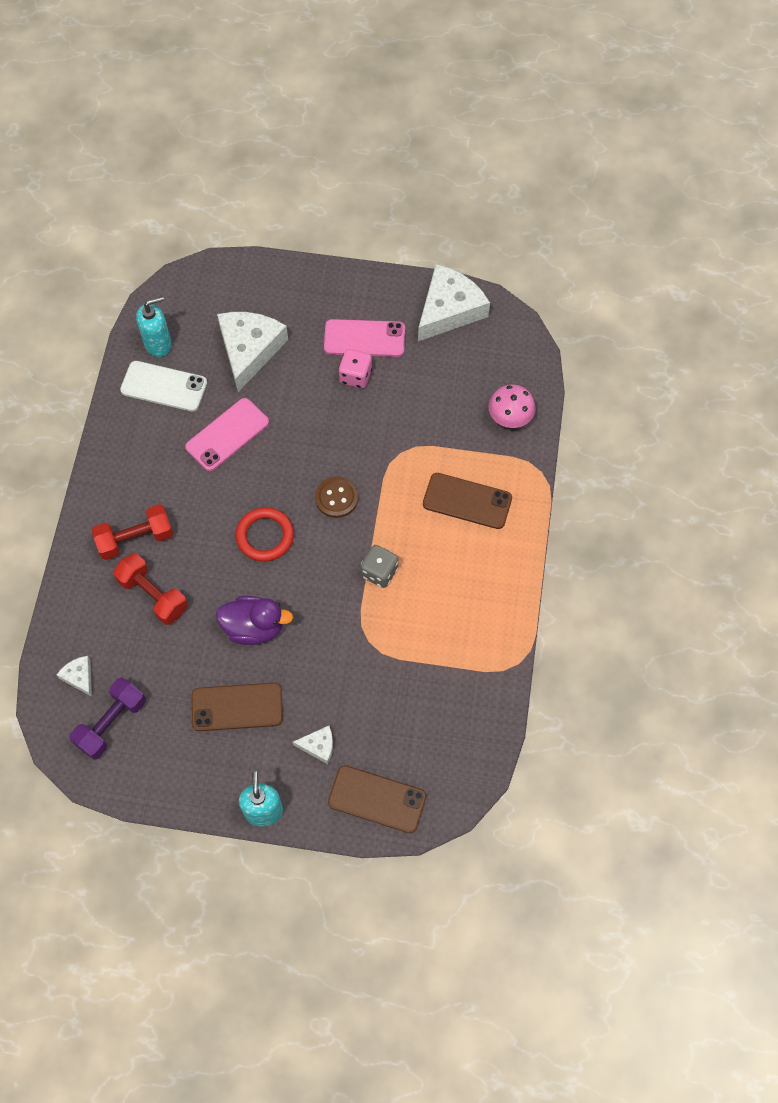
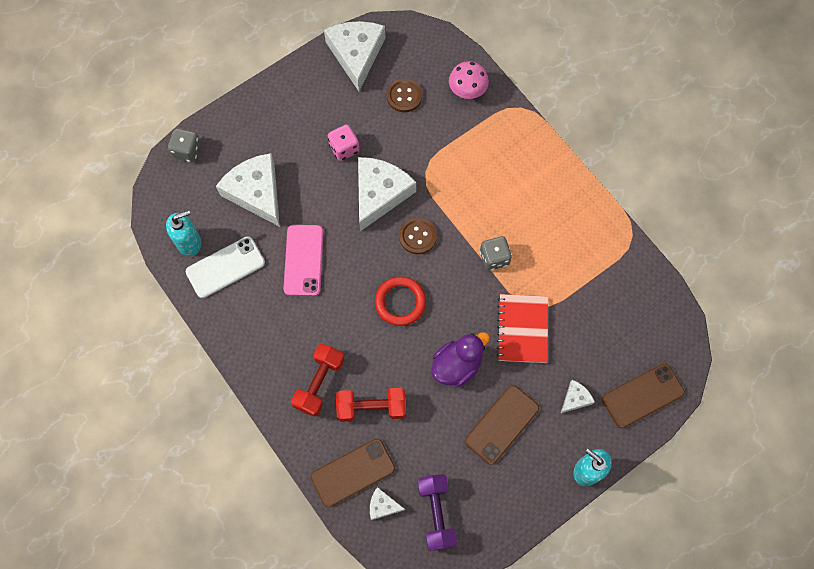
camera: 45 degrees left, 5 degrees up
(158, 344) = (189, 243): turquoise soap dispenser -> turquoise soap dispenser turned 45 degrees clockwise
(233, 272) = (187, 151): none -> grey dice
(338, 650) = (522, 329): none -> red notebook
(344, 437) = (379, 193): none -> white cheese
(364, 338) = (323, 119): pink phone -> none
(451, 377) = (404, 96): none -> brown button
(467, 501) = (497, 165): brown phone -> brown phone (353, 472)

